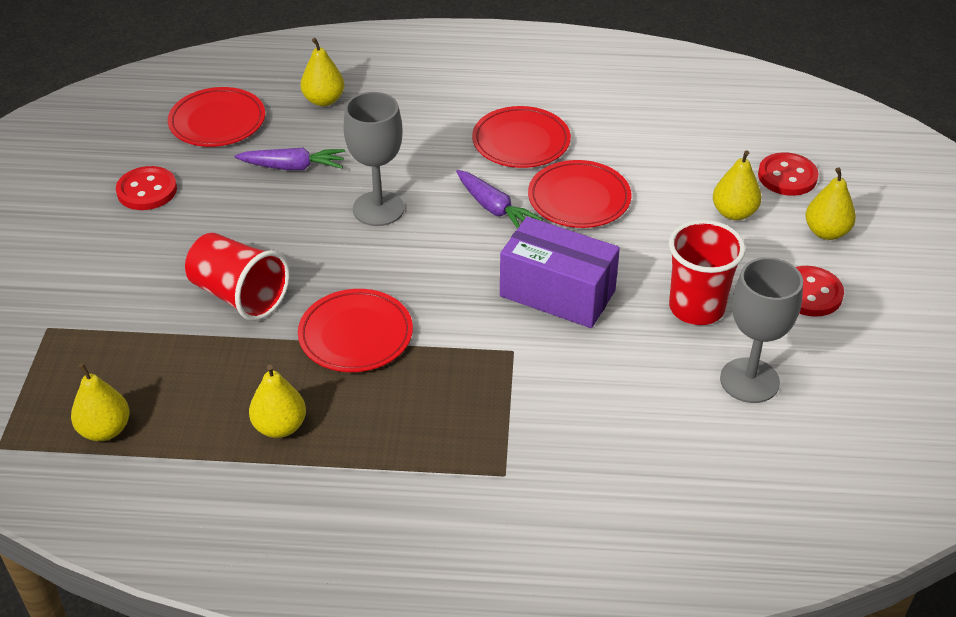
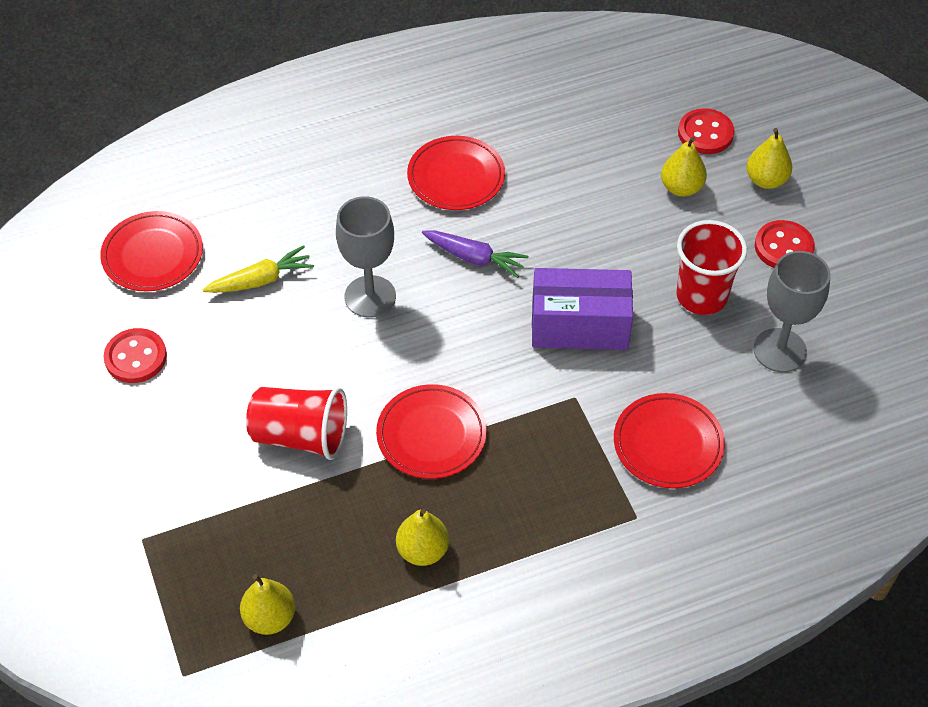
camera: 25 degrees left, 10 degrees up
(293, 167) = (261, 280): purple carrot -> yellow carrot
(324, 100) = (242, 194): yellow pear -> none
(579, 199) = (542, 220): red plate -> red plate (668, 444)

